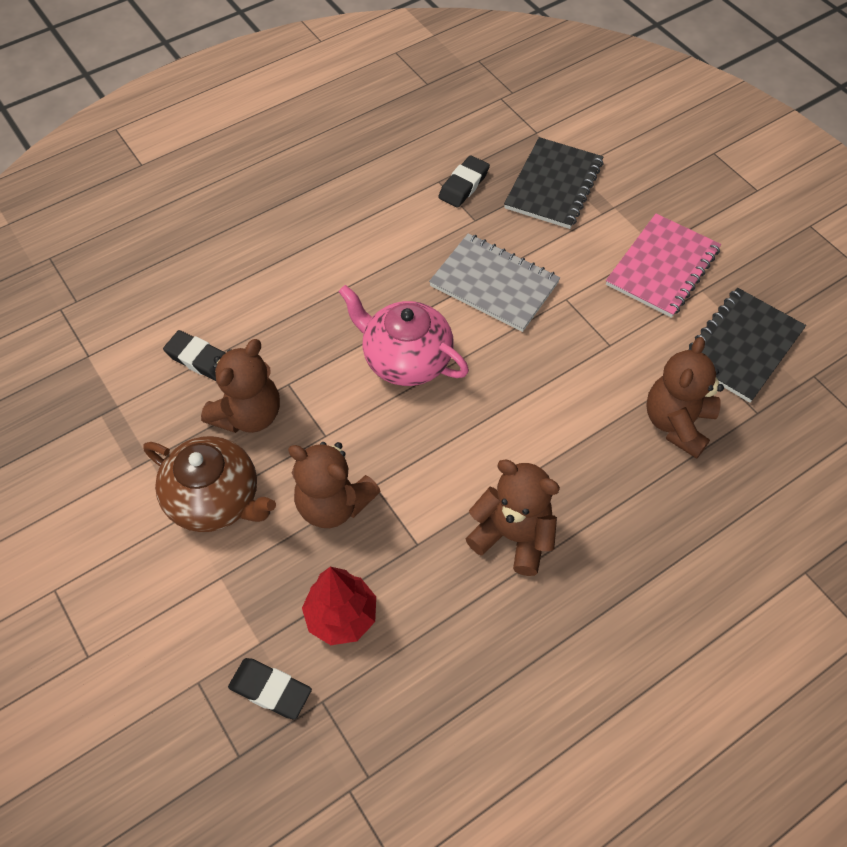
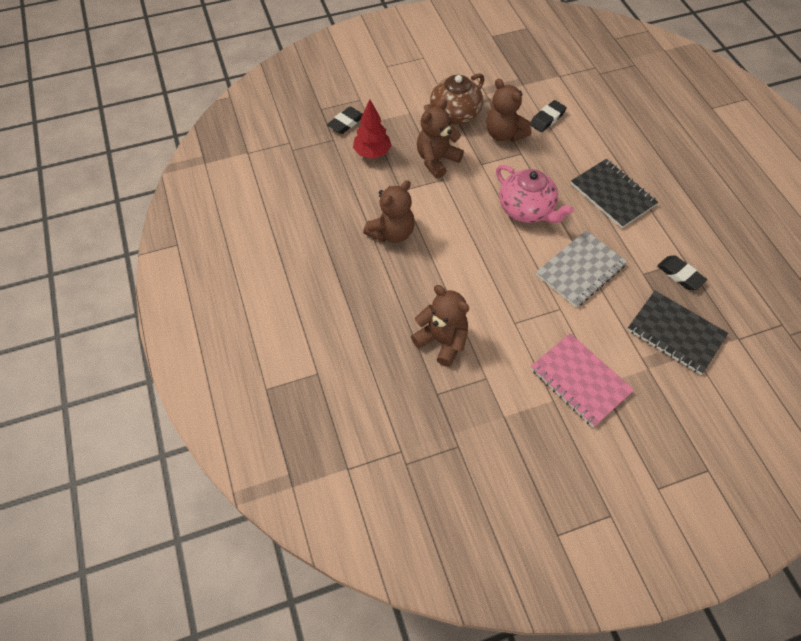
camera: 105 degrees right, 0 degrees up
(406, 359) = (526, 210): pink teapot -> pink teapot turned 90 degrees clockwise
(742, 346) = (495, 407): black notebook -> black notebook (612, 195)

